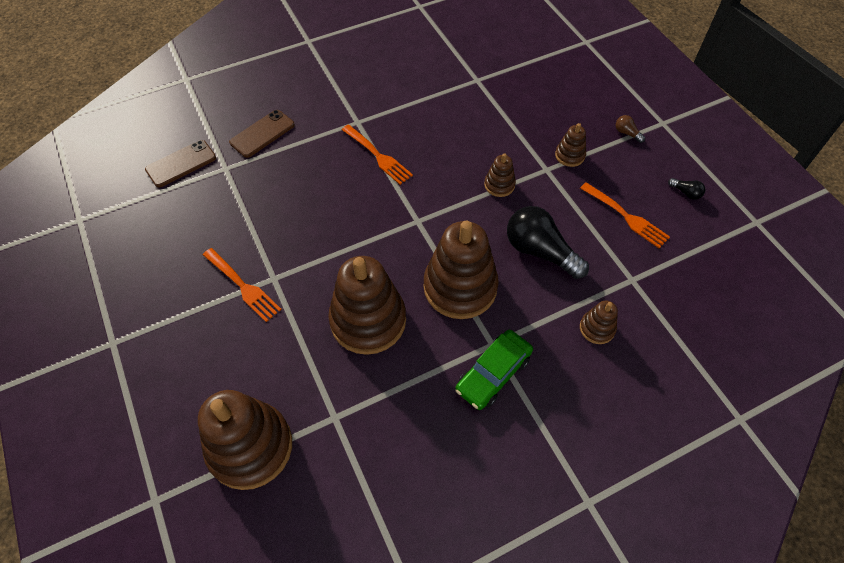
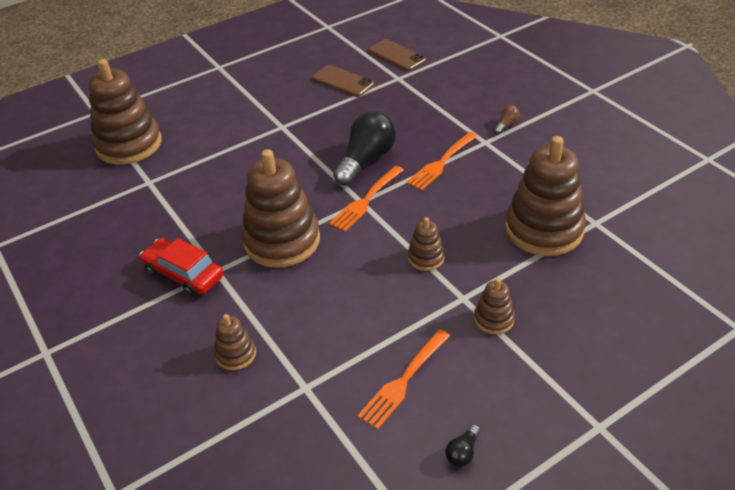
camera: 85 degrees right, 15 degrees down
(242, 286) = (273, 112): orange fork -> orange fork (366, 200)
(262, 134) = (446, 89): brown phone -> brown phone (343, 81)
(368, 320) = (241, 186): brown stacking toy -> brown stacking toy (544, 229)
(493, 374) = (184, 274): green car -> red car
(540, 251) = (335, 299): black light bulb -> black light bulb (366, 160)
(627, 133) = (559, 381): brown light bulb -> brown light bulb (506, 125)

